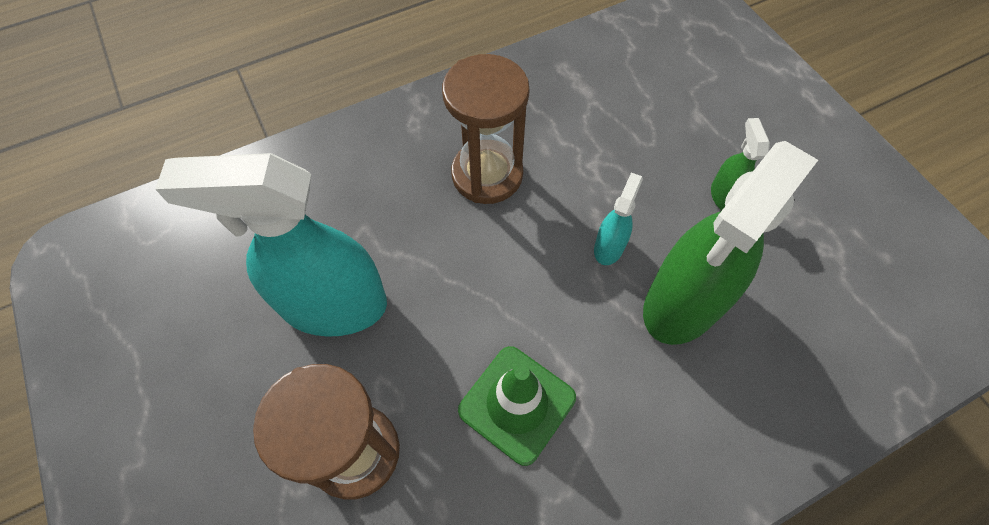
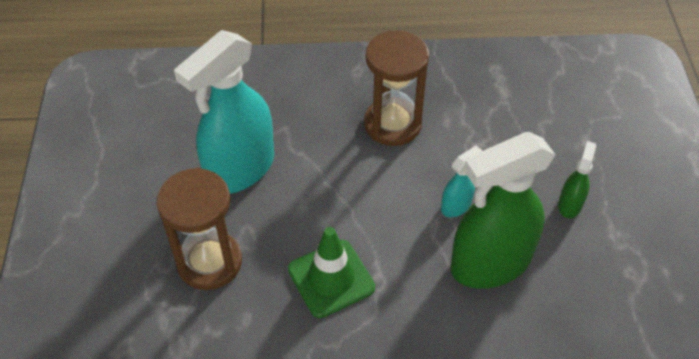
camera: 25 degrees right, 10 degrees down
(333, 305) = (240, 169): turquoise spray bottle -> turquoise spray bottle turned 75 degrees counterclockwise

